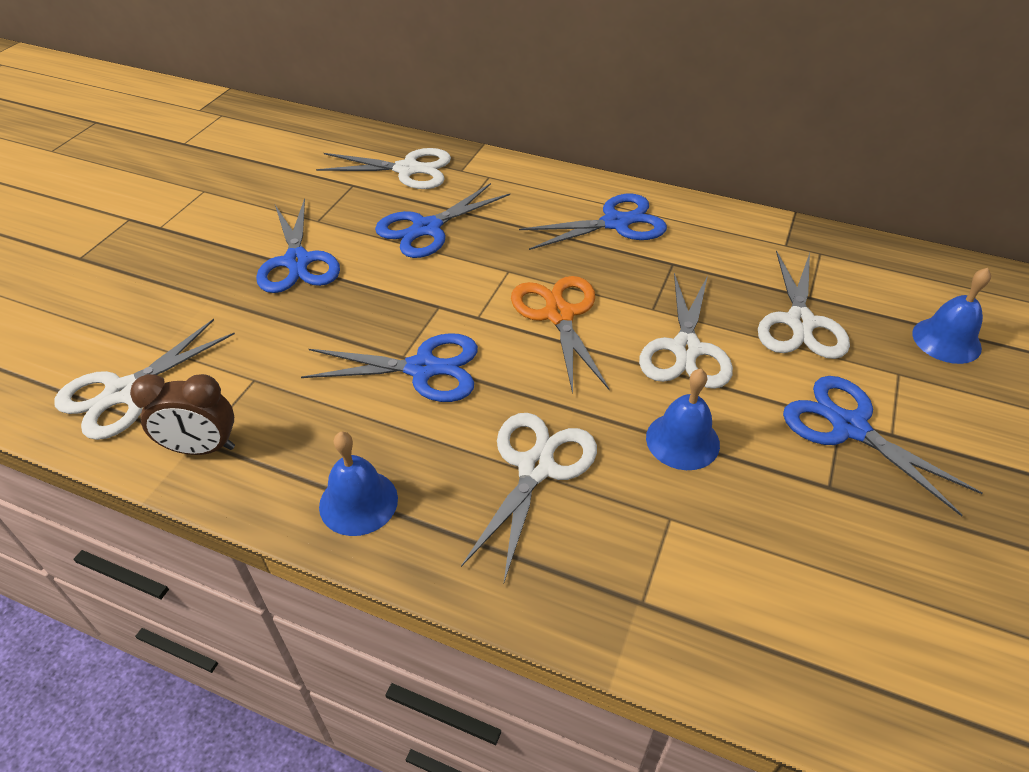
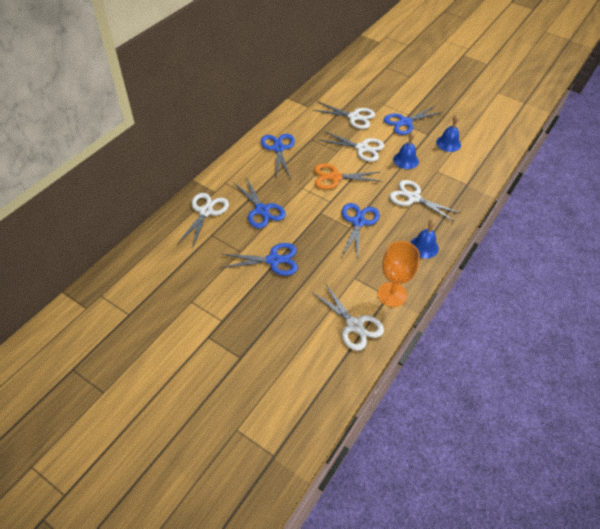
camera: 80 degrees left, 5 degrees up
(202, 448) = (392, 294): brown clock -> orange goblet
(946, 340) = (370, 88): blue bell -> blue bell (448, 143)

